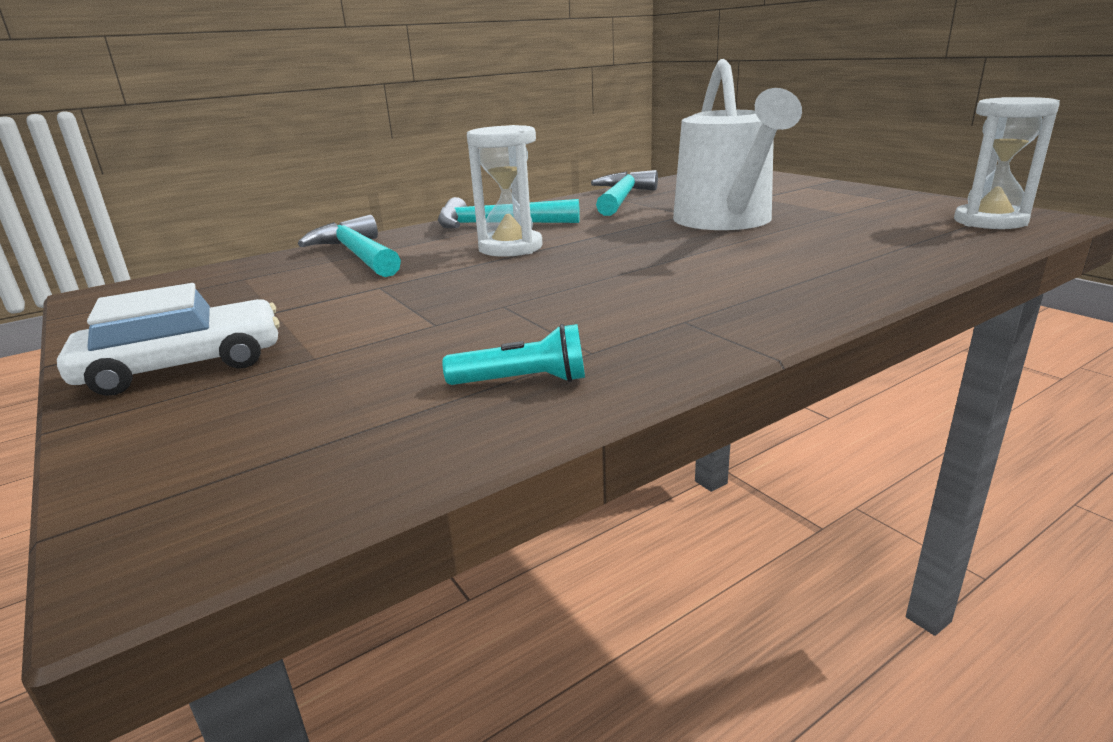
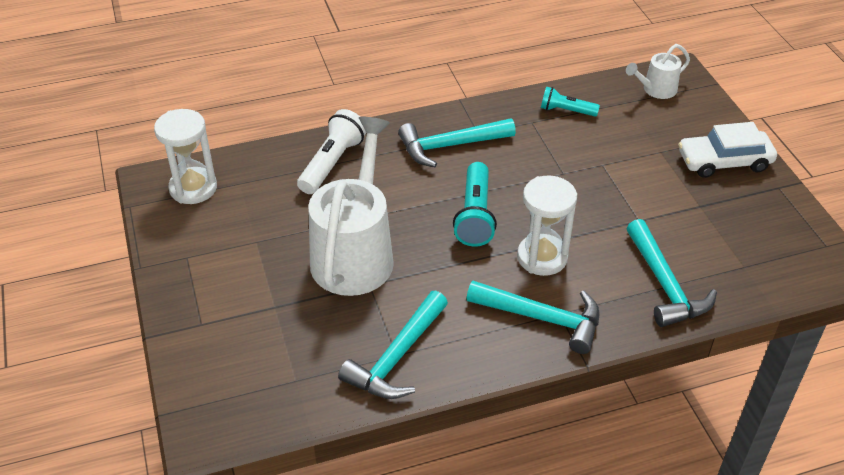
camera: 165 degrees left, 20 degrees up
(272, 473) = (656, 90): none -> white watering can
(614, 257) = (475, 215): none -> turquoise flashlight
(716, 299) = (450, 146): none -> turquoise hammer
(866, 259) = (332, 163): none -> white flashlight

